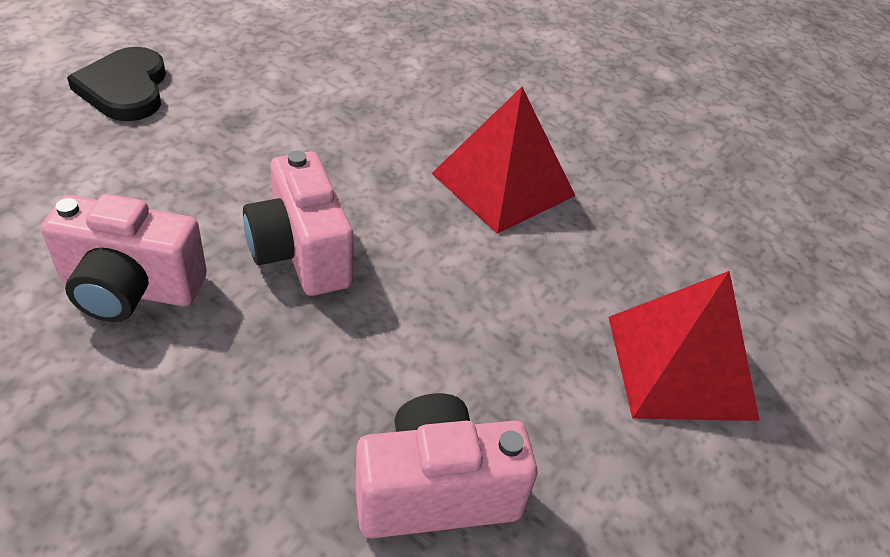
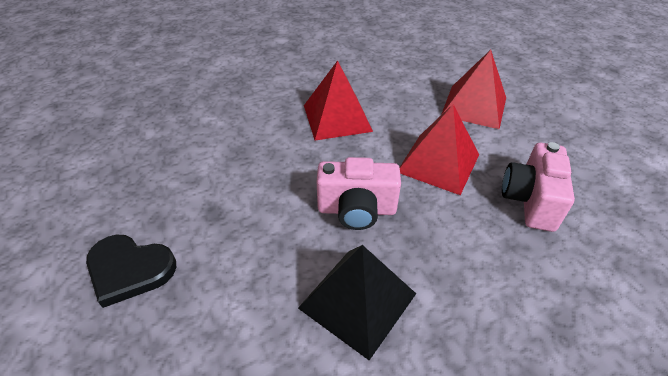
camera: 60 degrees left, 0 degrees up
(130, 289) = (357, 300): pink camera -> black pyramid
(466, 334) = (438, 163): none -> red pyramid

